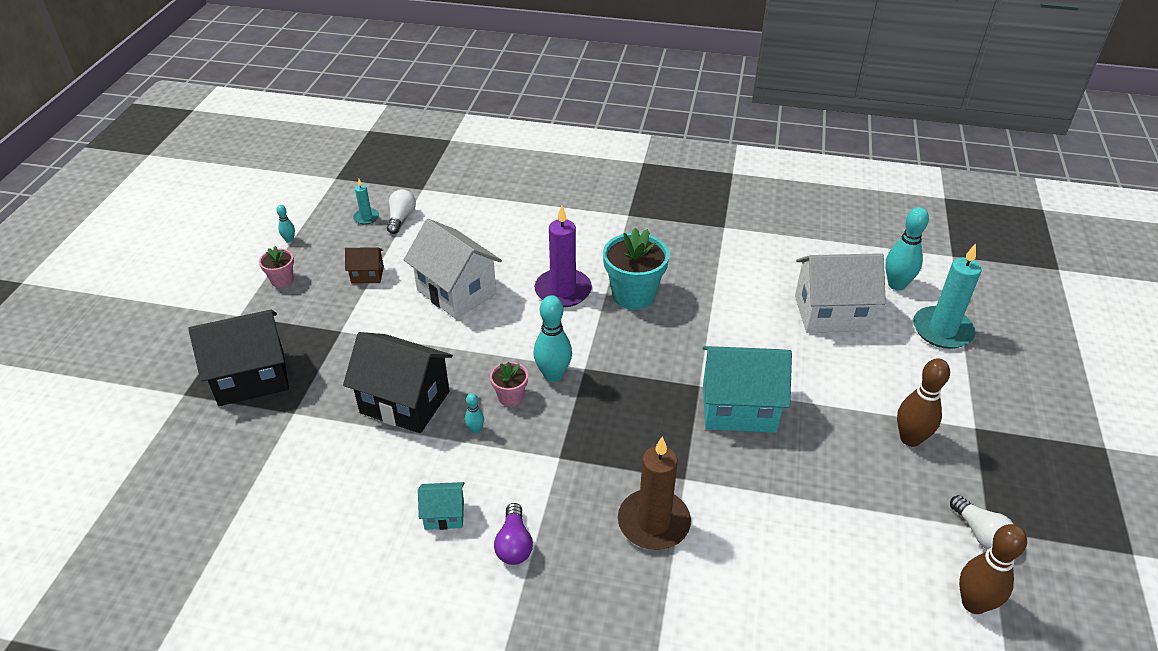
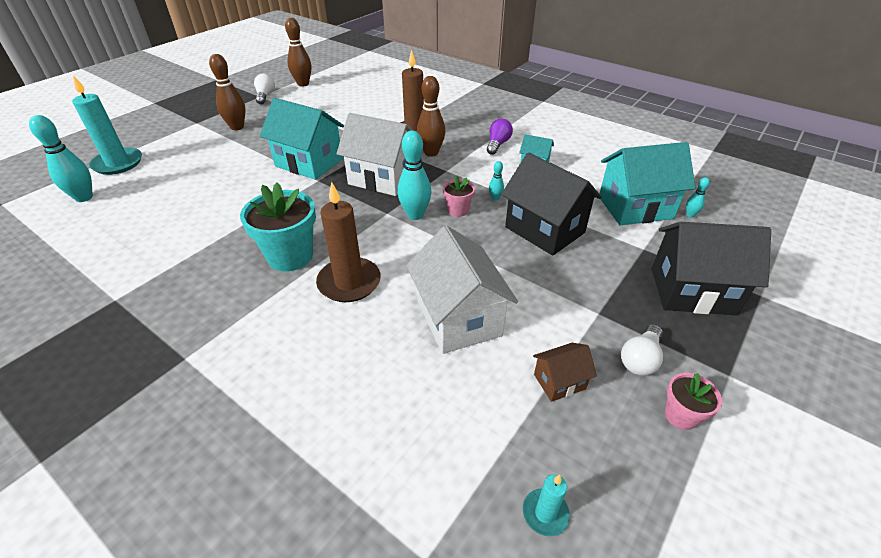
camera: 155 degrees left, 0 degrees up
(289, 240) = (683, 507): turquoise bowling pin -> turquoise bowling pin (690, 215)
(298, 474) = (635, 207): none -> turquoise house
(367, 275) = (559, 382): brown house -> brown house turned 45 degrees counterclockwise
(401, 218) = (487, 484): white light bulb -> white light bulb (640, 359)
(563, 290) = (349, 282): purple candle -> brown candle
(600, 485) = (431, 153): none -> brown bowling pin
(831, 313) = (164, 194): white house -> white house (382, 178)

